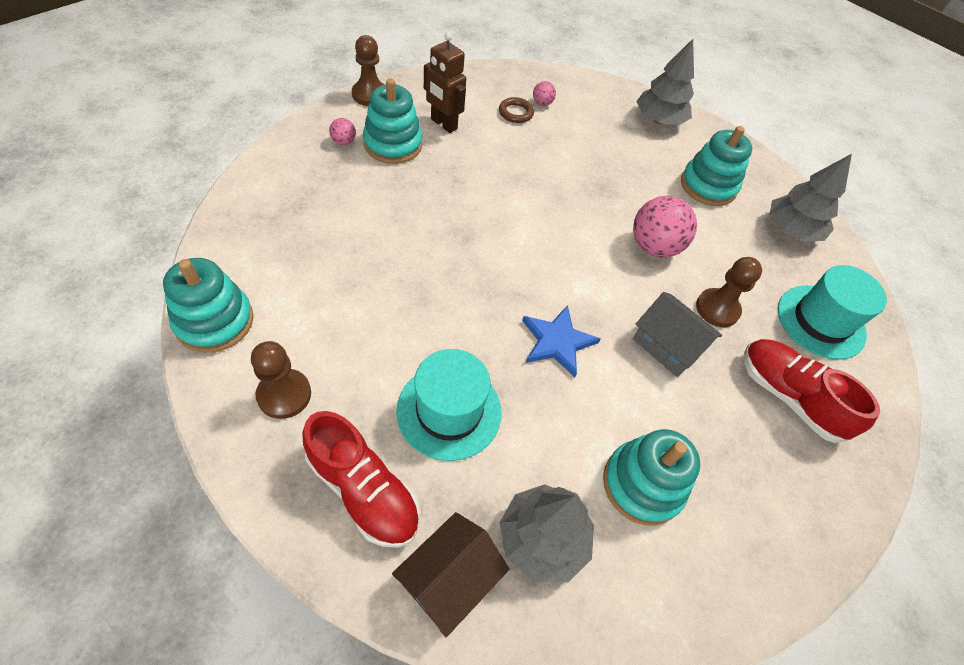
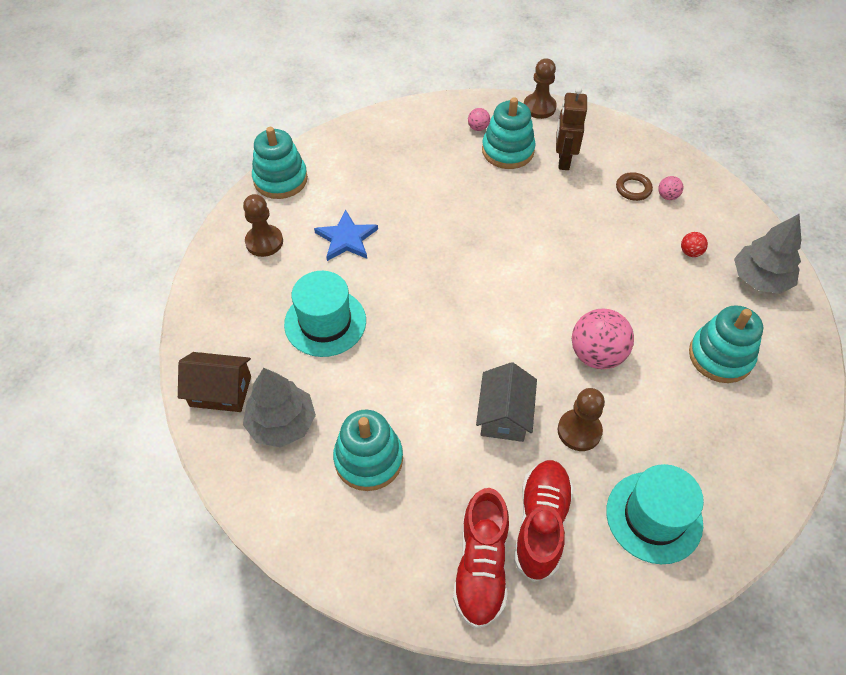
camera: 60 degrees right, 0 degrees up
(363, 490) = (239, 317): red shoe -> red shoe (481, 566)
(557, 342) = (436, 346): blue star -> blue star (346, 238)
(605, 132) = (690, 252): none -> red ball
(791, 230) = (745, 446): grey tree -> none

